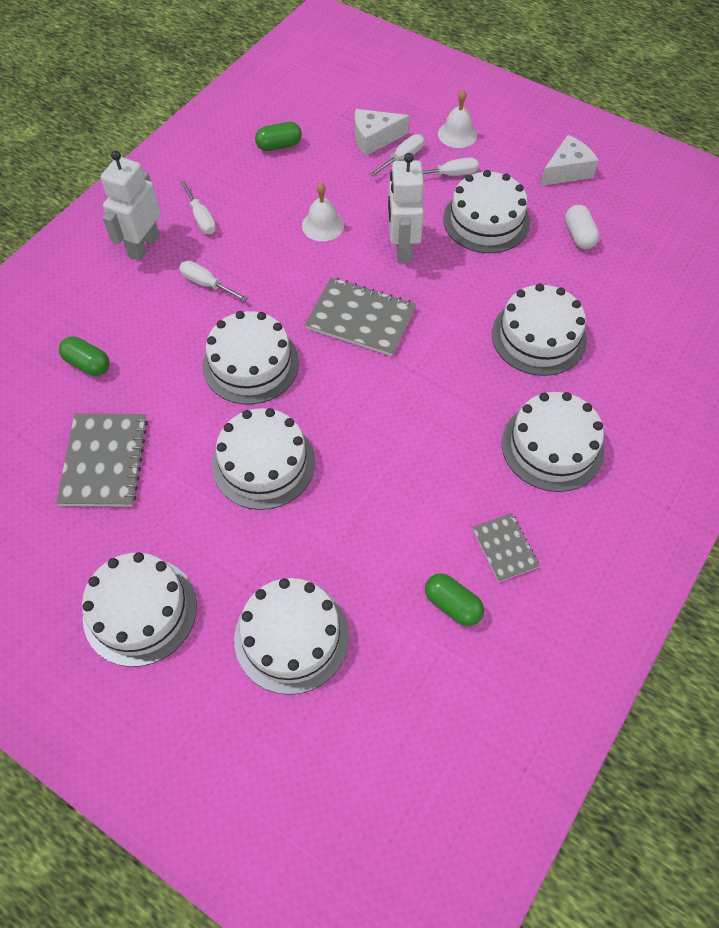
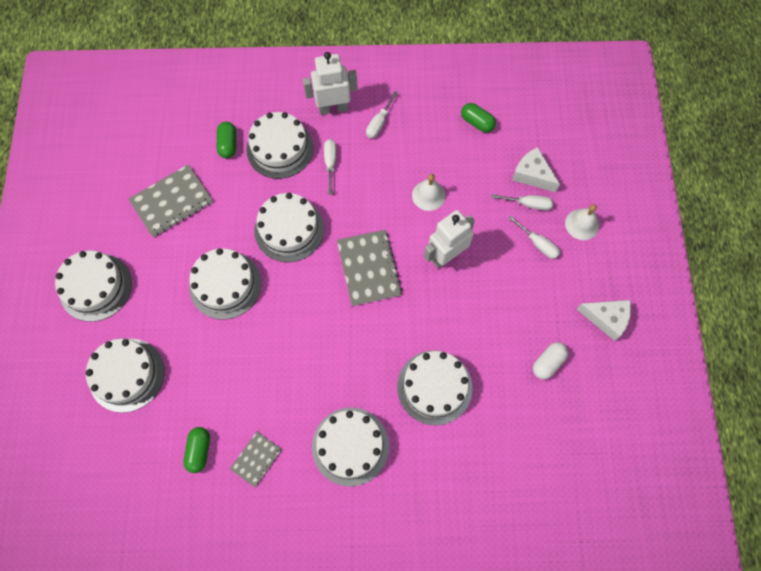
camera: 55 degrees right, 10 degrees up
(486, 220) = (513, 293): white cake -> white cake (280, 148)

